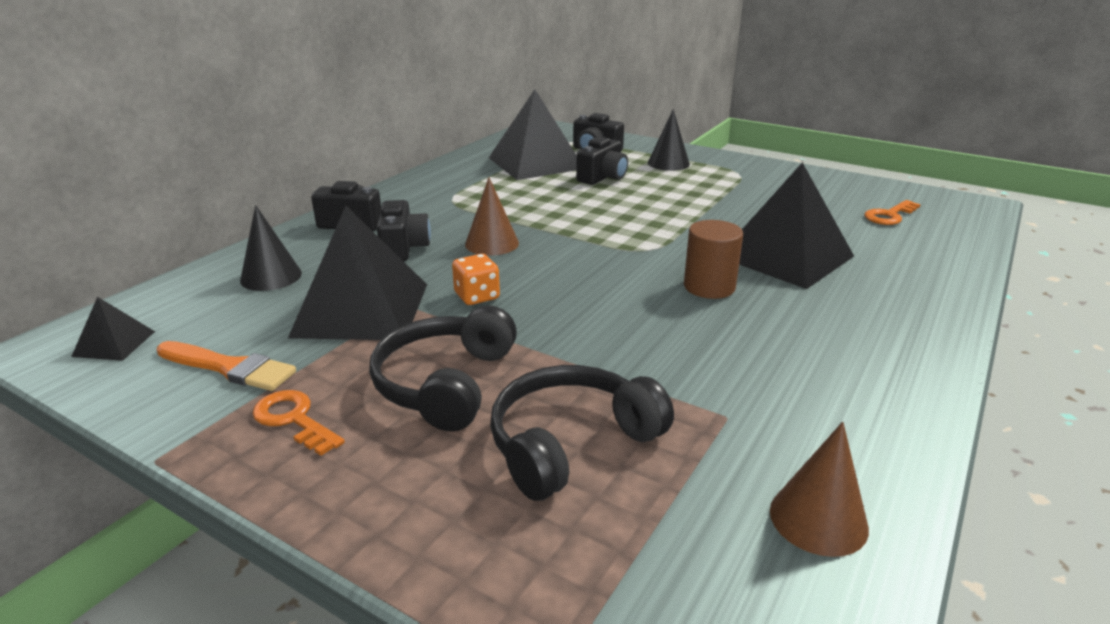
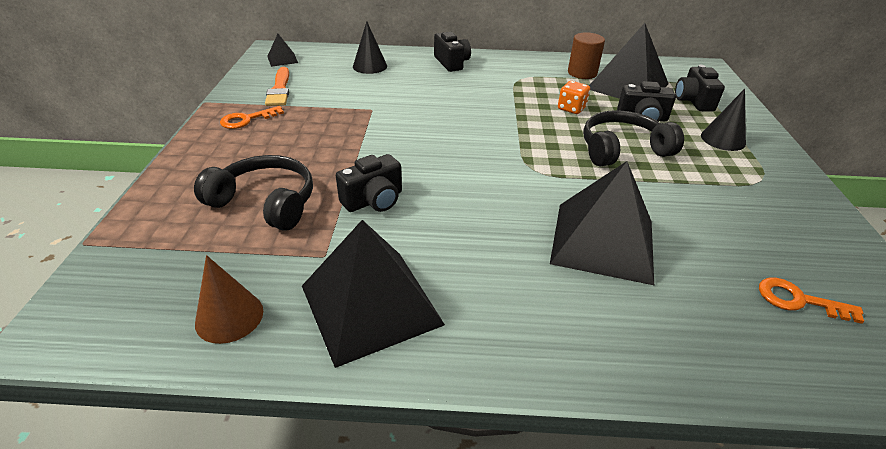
camera: 60 degrees right, 10 degrees up
(294, 420) = (247, 119): orange key -> orange key turned 135 degrees counterclockwise
(362, 309) = (357, 100): black pyramid -> black pyramid (370, 305)
(403, 248) = (437, 86): black camera -> black camera (374, 200)
(445, 383) = (300, 147): black headphones -> black headphones (622, 149)
(477, 296) = (401, 127): orange dice -> orange dice (571, 108)
(492, 243) = (475, 110): brown cone -> none
(709, 287) = (501, 211): brown cylinder -> brown cylinder (582, 73)

